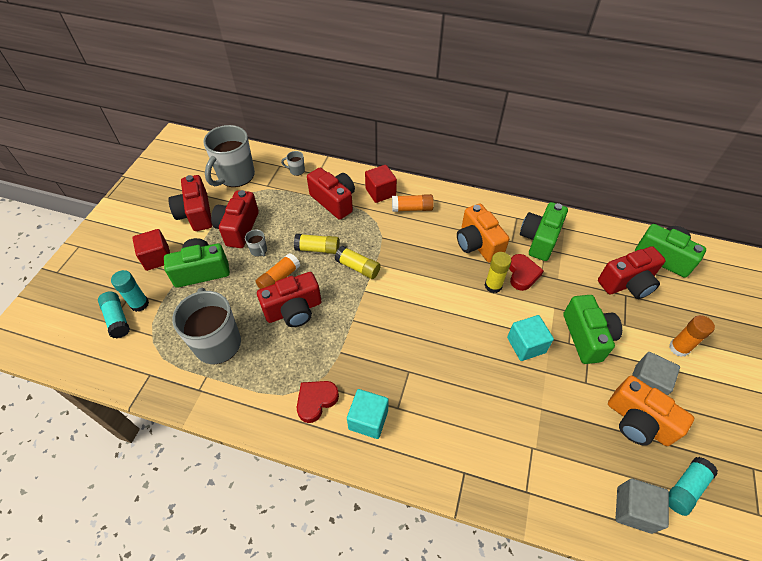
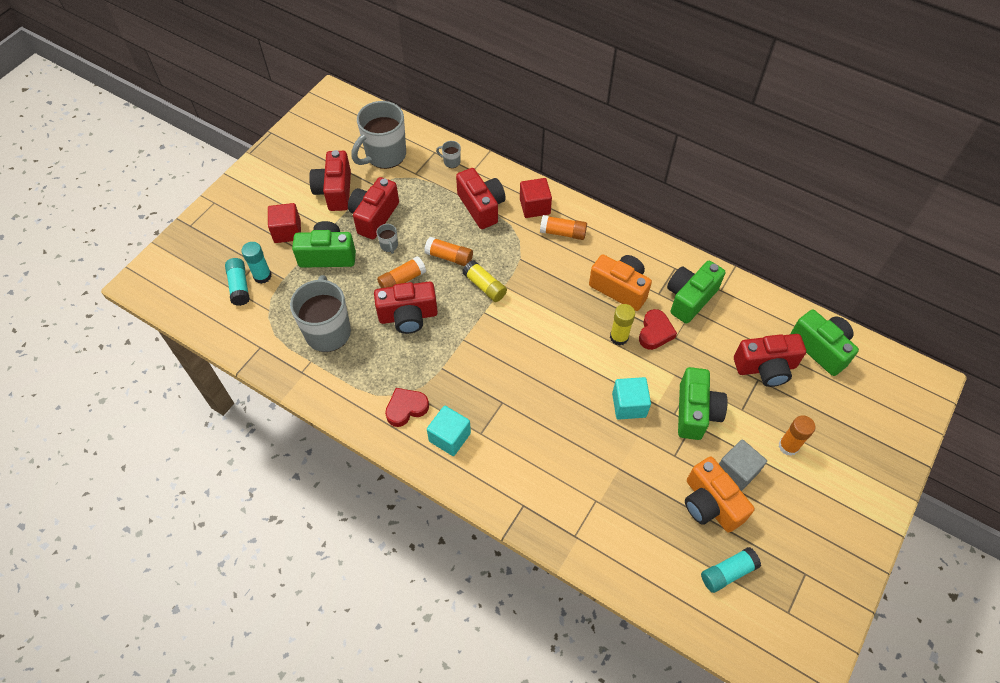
camera: 15 degrees right, 5 degrees up
(317, 249) = (449, 257): yellow glue stick -> orange glue stick
(478, 244) = (620, 288): orange camera -> orange camera turned 135 degrees clockwise
(634, 509) = (669, 577): grey cube -> none

